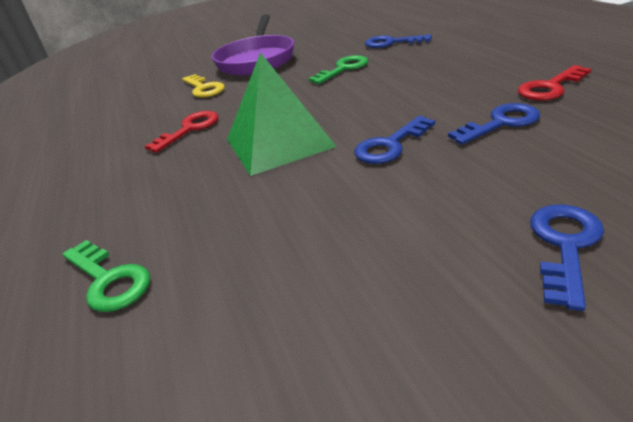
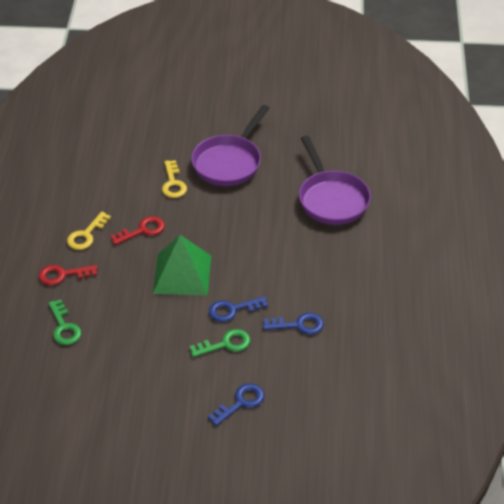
camera: 20 degrees right, 10 degrees up
(107, 160) = (86, 235): none -> yellow key
(343, 69) = (273, 216): green key -> green key (225, 344)
(391, 43) = (331, 199): blue key -> purple pan
(550, 88) = (356, 312): red key -> red key (62, 275)

